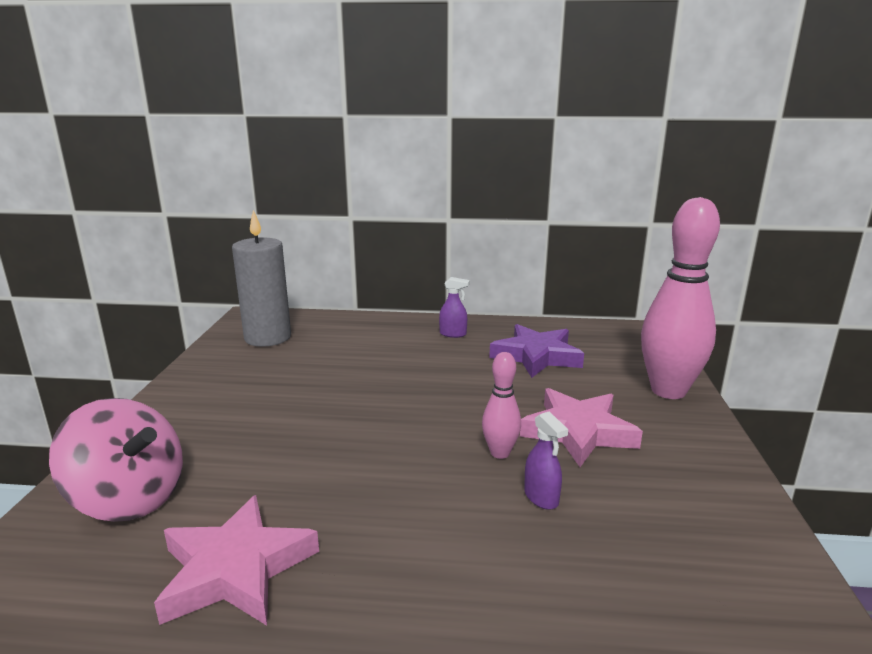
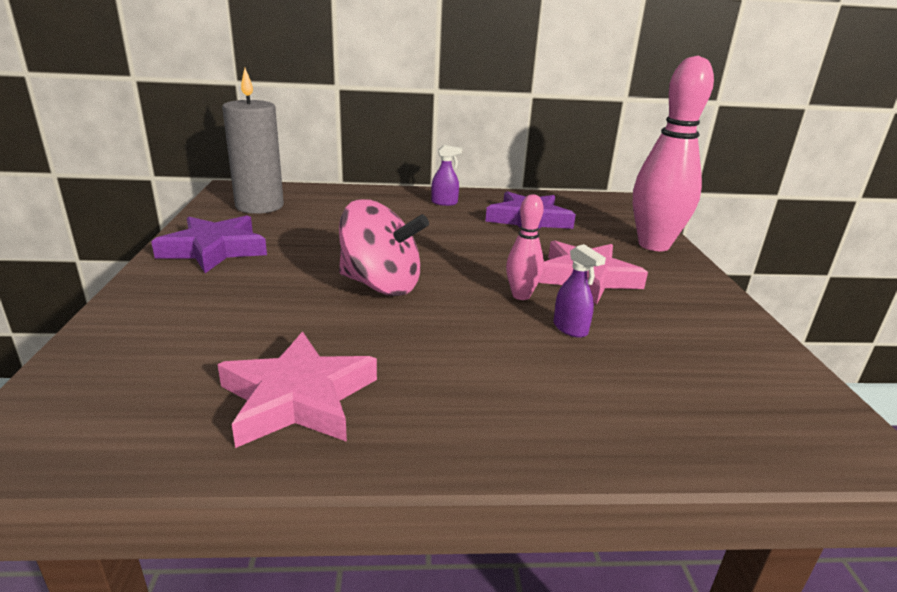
camera: 10 degrees left, 5 degrees up
(129, 498) = (162, 344): pink spinning top -> pink spinning top (381, 285)
(210, 388) = (214, 249): none -> purple star

